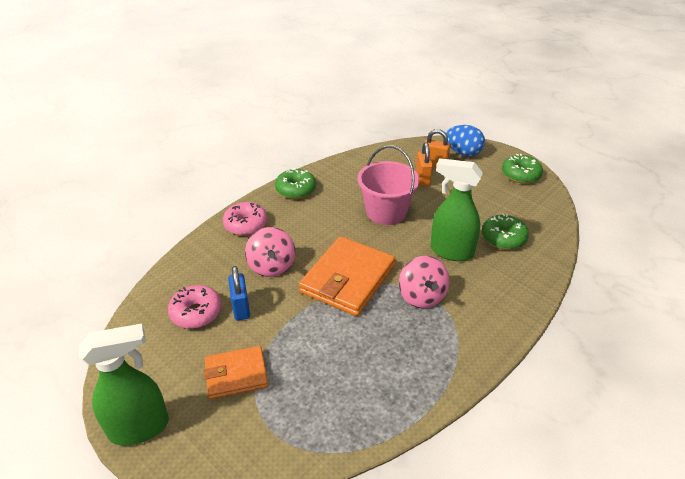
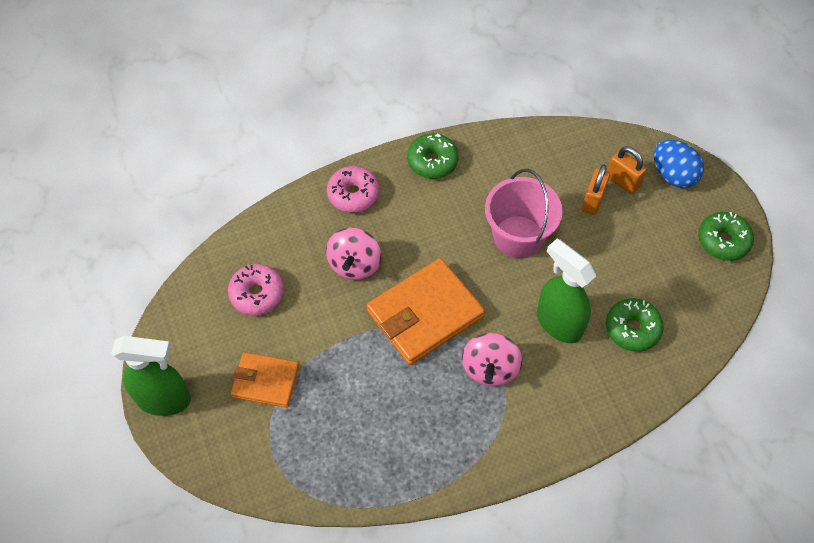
camera: 25 degrees right, 20 degrees up
(241, 308) = (301, 306): blue padlock -> none

